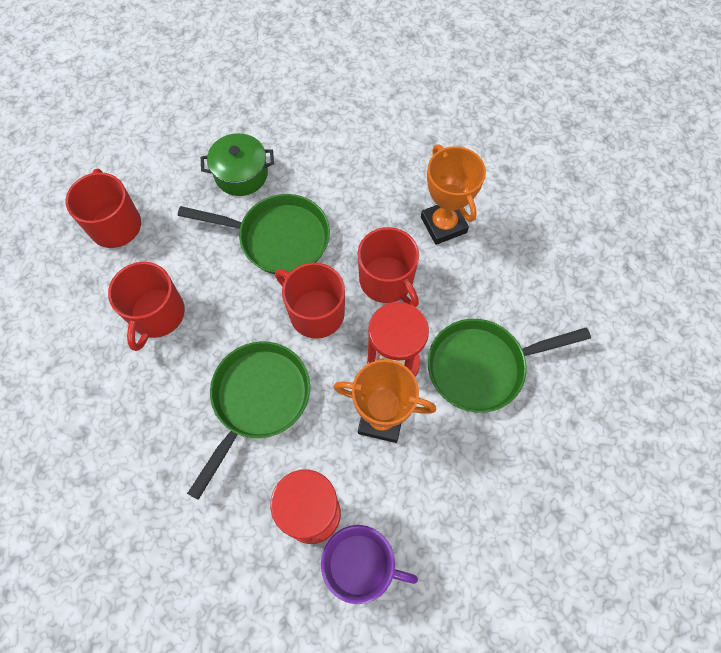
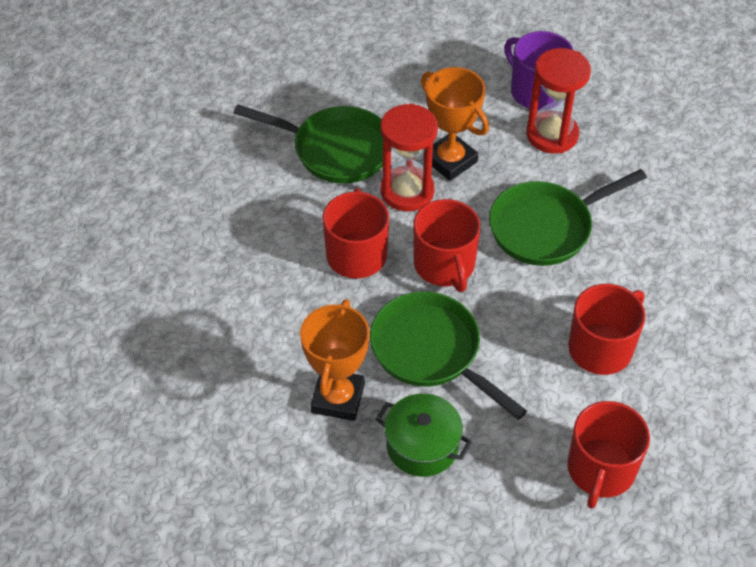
camera: 145 degrees left, 15 degrees down
(443, 225) = (258, 271): orange trophy -> orange trophy (338, 398)

